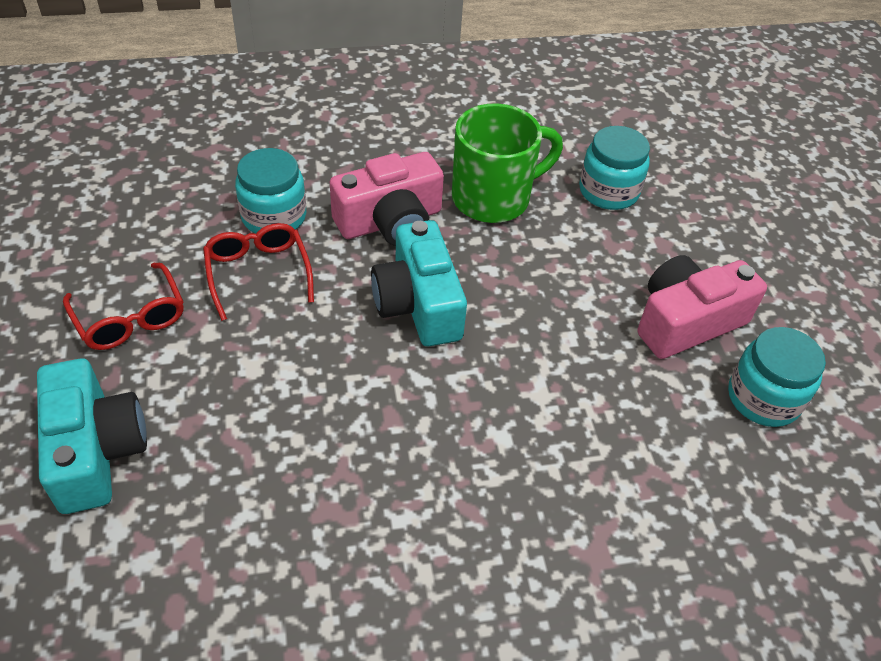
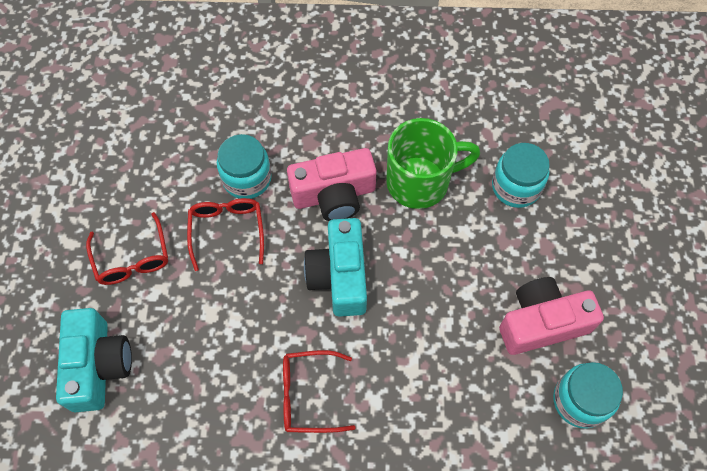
camera: 15 degrees right, 15 degrees up
(409, 443) = (308, 395): none -> red glasses

